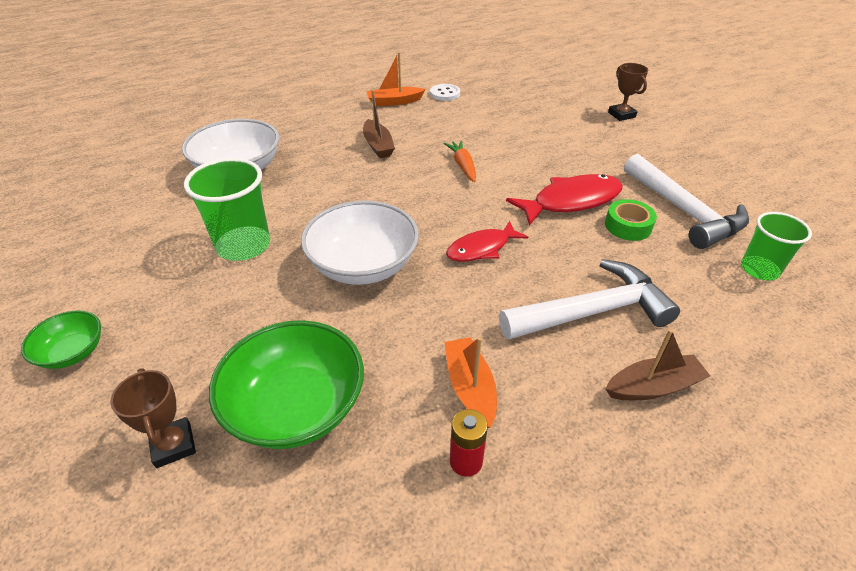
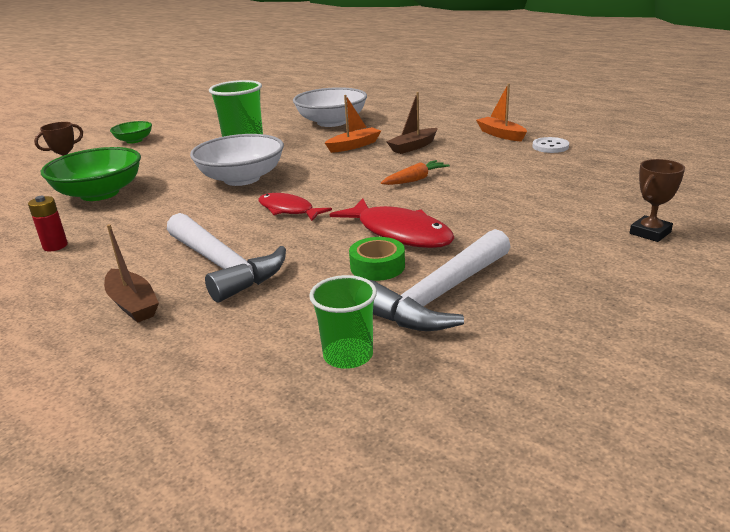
camera: 70 degrees right, 15 degrees down
(470, 387) = (121, 235): orange boat -> orange boat (354, 146)

